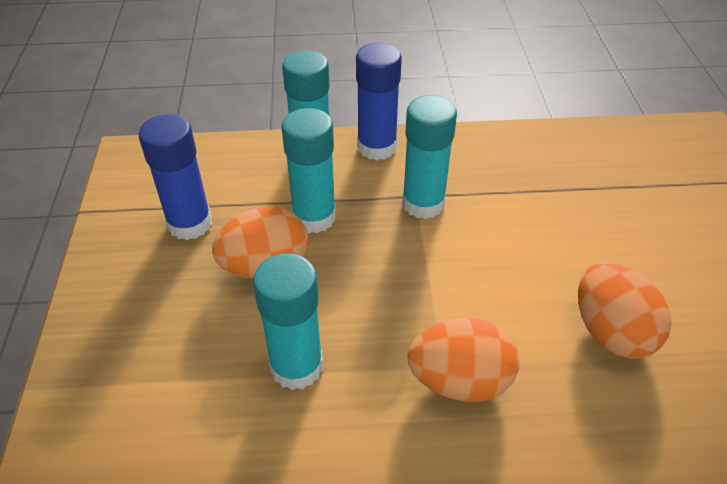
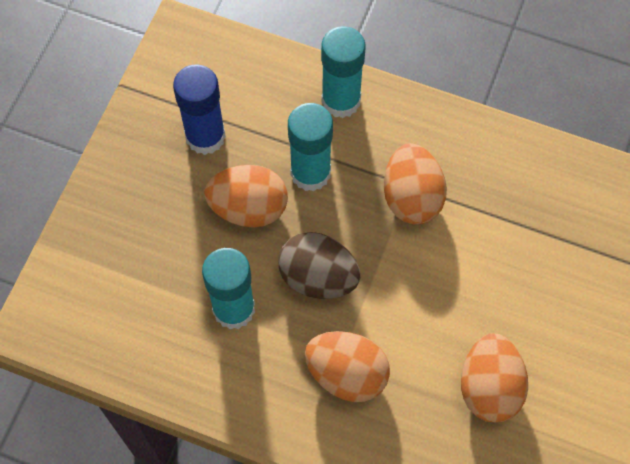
camera: 25 degrees right, 20 degrees up
(373, 301) = (318, 277): none -> brown egg
(377, 147) = (405, 114): blue glue stick -> none
(423, 203) = (412, 197): turquoise glue stick -> orange egg

